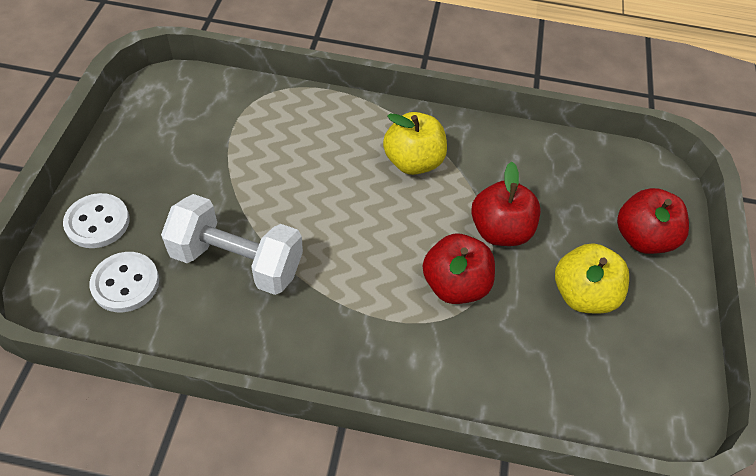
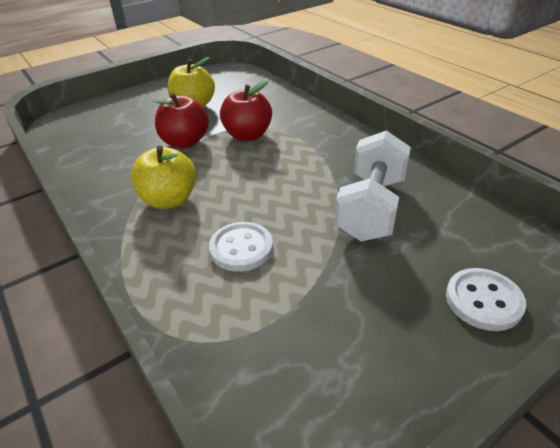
camera: 130 degrees left, 15 degrees down
(125, 283) = (474, 237): white button -> white button (241, 248)
(237, 261) = (371, 208): white dumbbell -> white dumbbell turned 45 degrees clockwise
(642, 238) = (126, 108): red apple -> none

